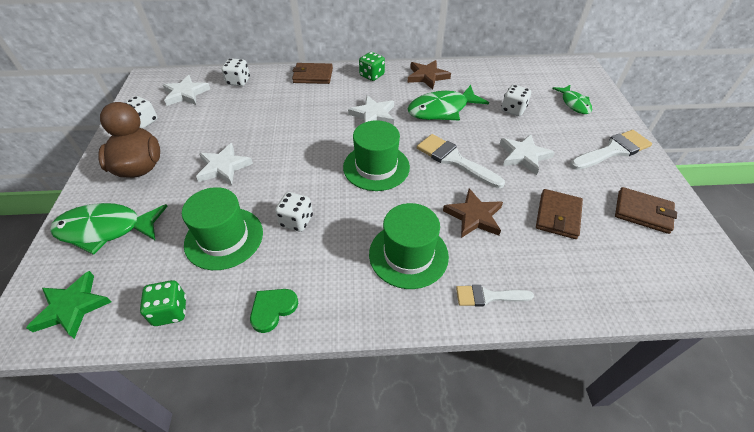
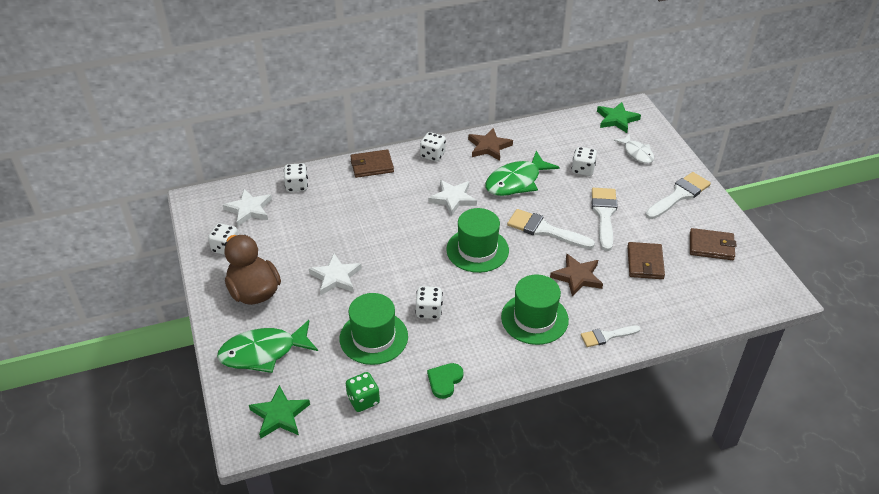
camera: 15 degrees left, 5 degrees down
(372, 75) = (432, 155): green dice -> white dice
(524, 156) = (604, 214): white star -> white brush
(560, 72) = (616, 119): none -> green star
(574, 103) = (637, 153): green fish -> white fish

